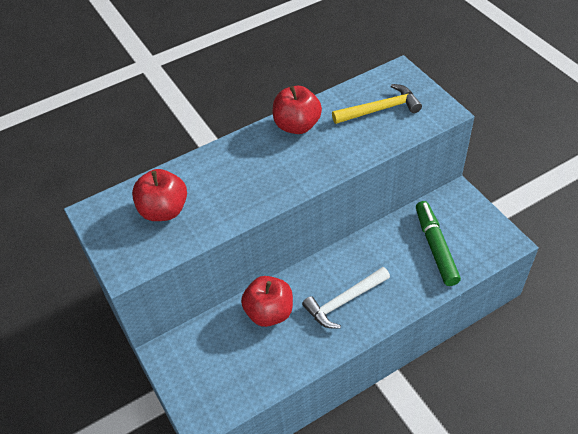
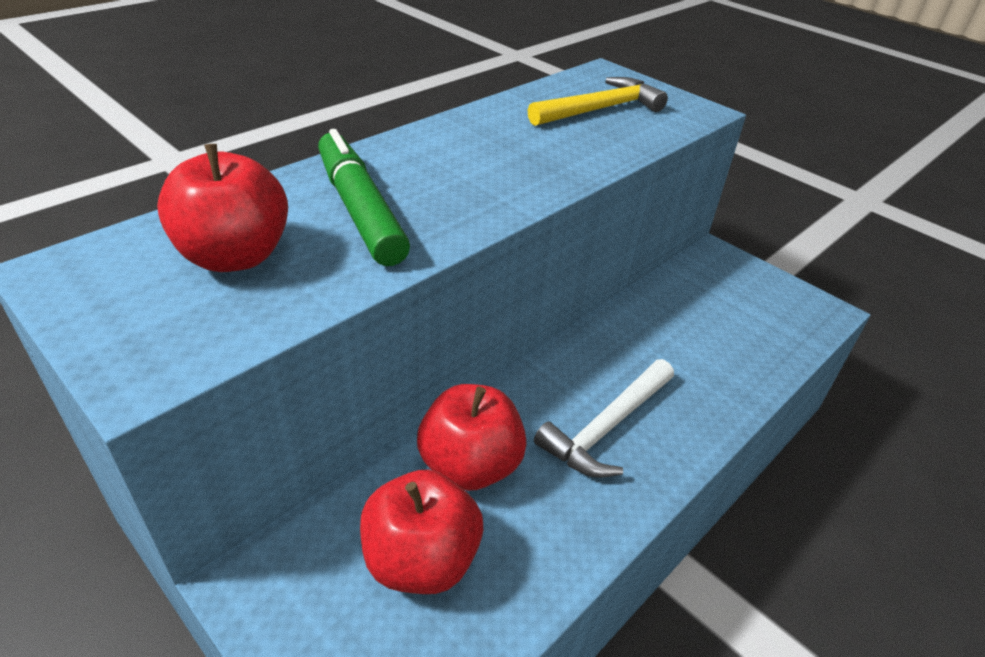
camera: 20 degrees left, 10 degrees down
(297, 126) = (471, 130): red apple -> red apple (421, 559)
(435, 247) = (720, 327): green marker -> green marker (359, 209)

